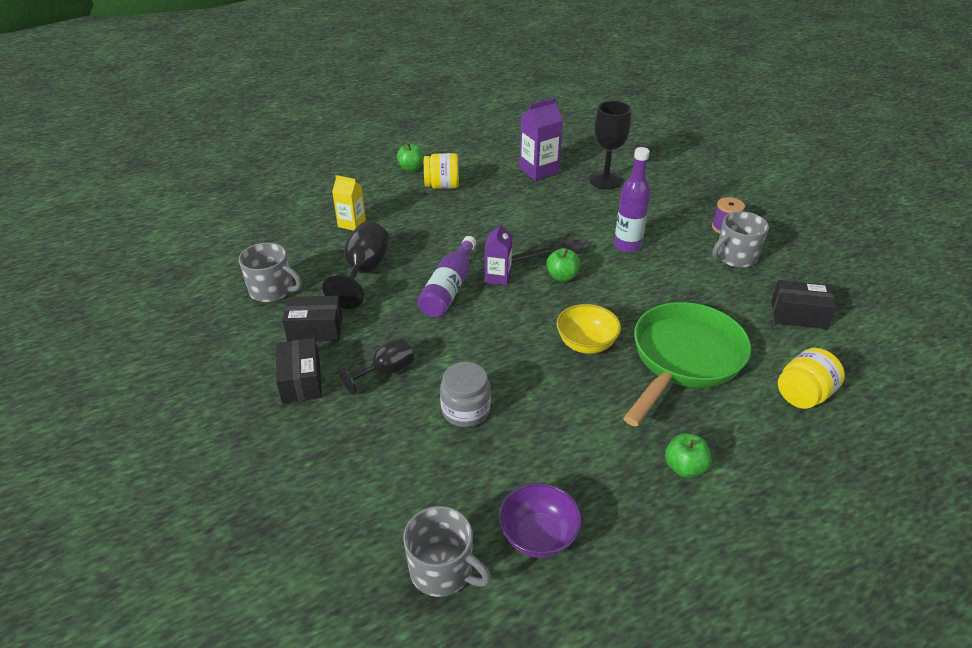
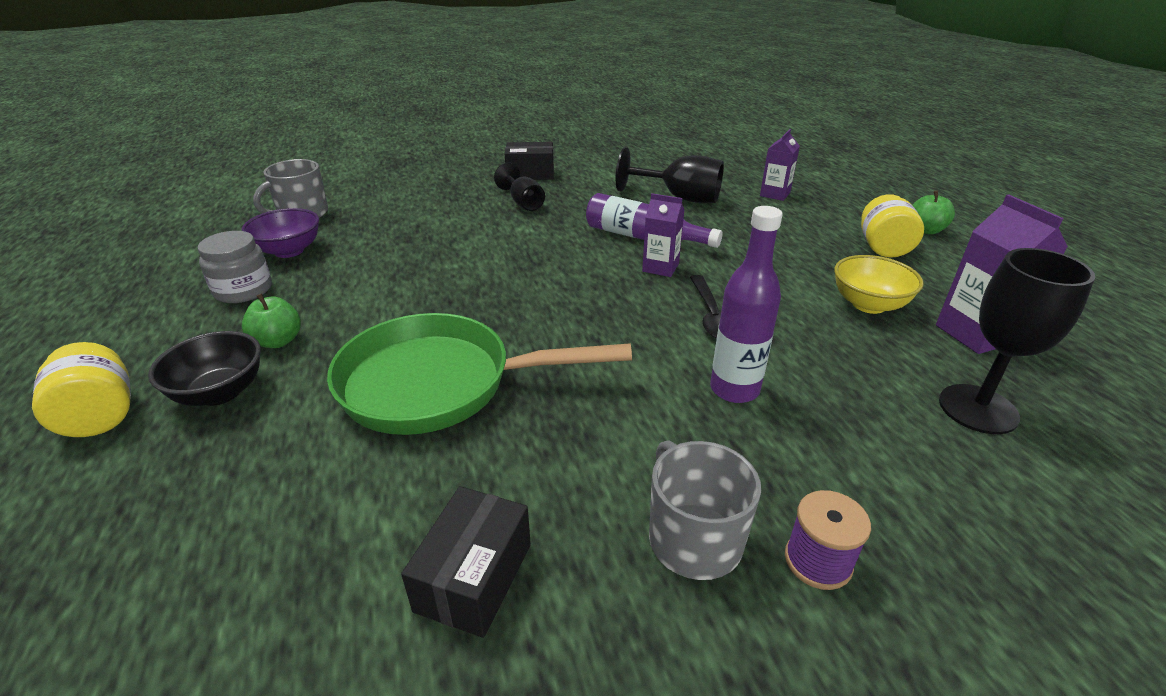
camera: 100 degrees right, 5 degrees down
(272, 290) = (656, 163): grey mug -> none
(315, 329) = (594, 178): black box -> none
(352, 223) = (775, 194): yellow carton -> purple carton
(465, 410) = (451, 233): grey jar -> grey jar (243, 290)
(562, 276) = (655, 313): green apple -> none
(586, 344) = (509, 310): yellow bowl -> yellow bowl (868, 304)
(684, 359) = (439, 384): green pan -> green pan turned 135 degrees clockwise
(755, 473) = (220, 392): none -> black bowl
(803, 395) = (289, 493): yellow jar -> yellow jar (100, 416)

